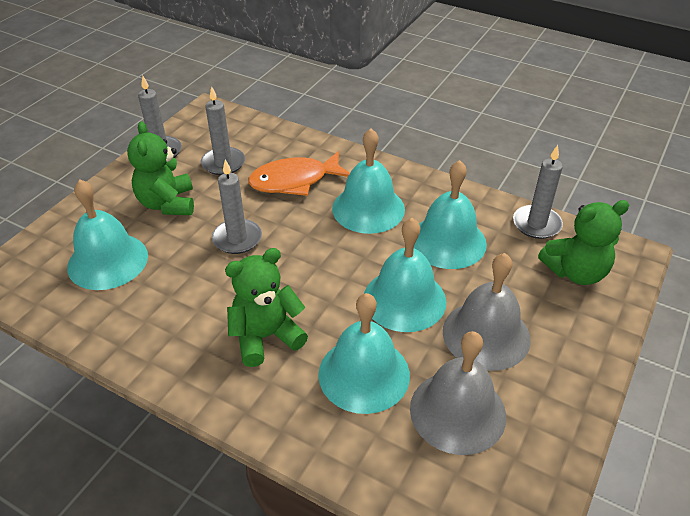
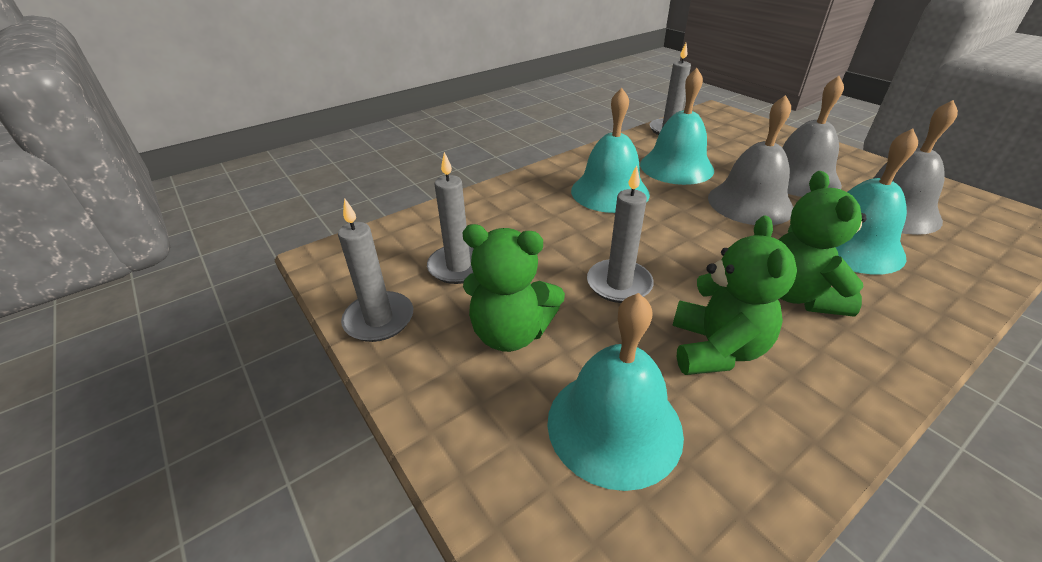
camera: 65 degrees left, 5 degrees down
(294, 181) = (535, 223): orange fish -> none
(404, 299) = (750, 203): turquoise bell -> grey bell
(575, 272) = (731, 131): green teddy bear -> green teddy bear (716, 349)

